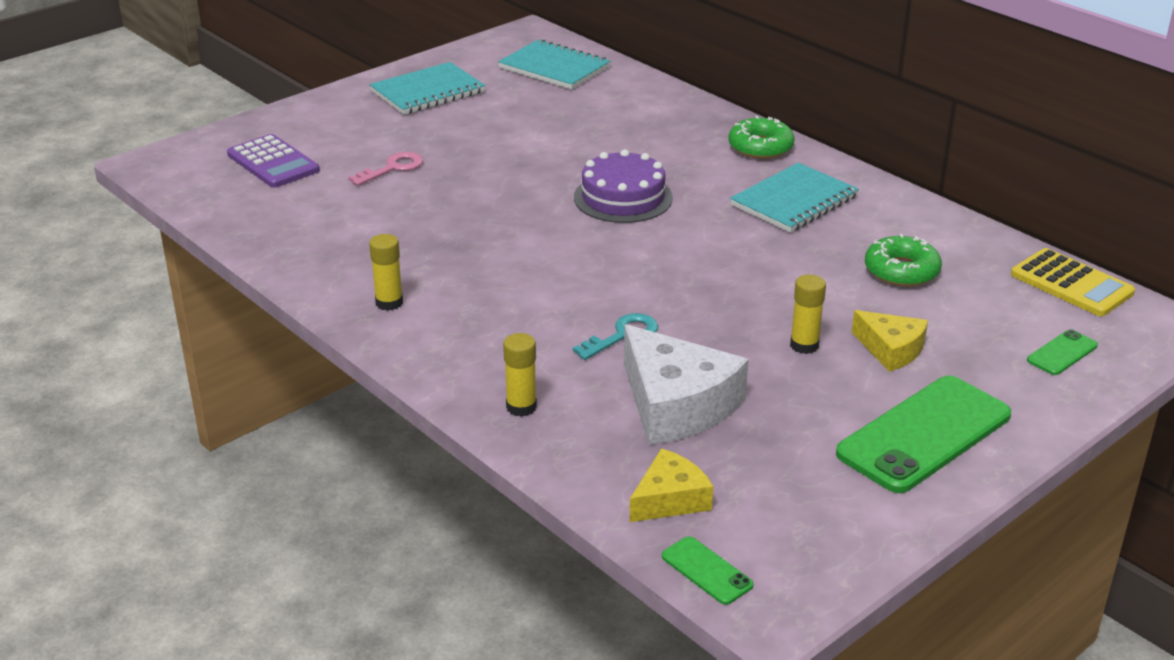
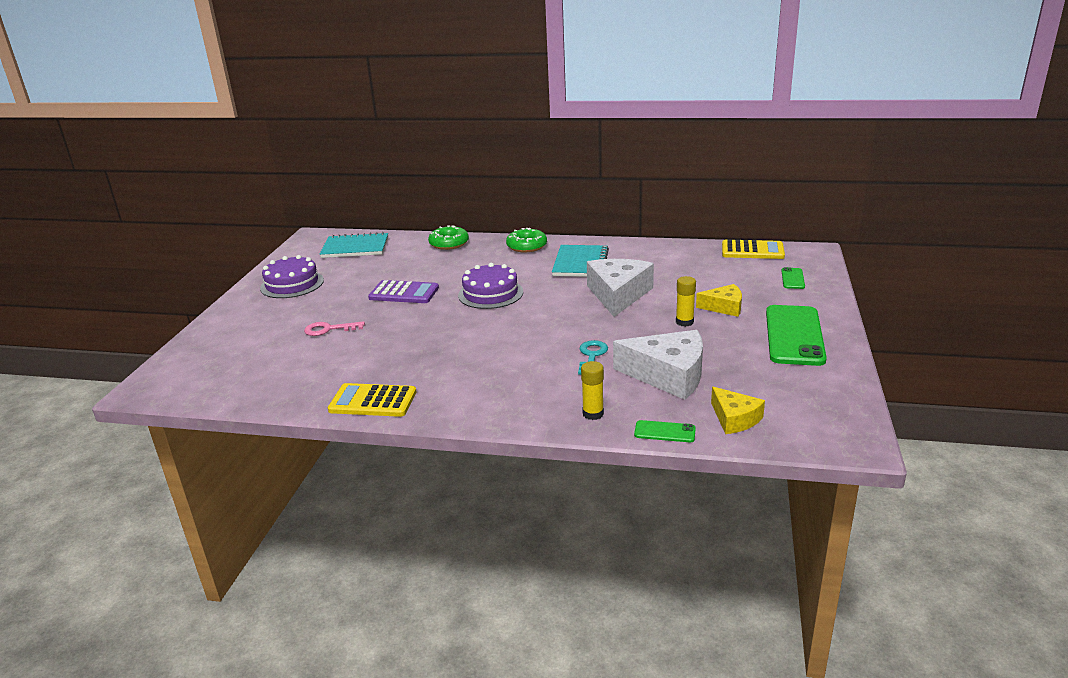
camera: 35 degrees left, 5 degrees down
(273, 162) = (239, 356): purple calculator -> purple calculator (404, 293)
(326, 277) = (373, 401): none -> yellow calculator
(389, 303) = (434, 397): yellow glue stick -> none
(393, 168) = (329, 329): pink key -> pink key turned 105 degrees counterclockwise
(427, 92) = (292, 284): turquoise notebook -> purple cake
(670, 499) = (734, 419): yellow cheese -> yellow cheese turned 135 degrees clockwise
(706, 571) = (802, 442): green phone -> green phone (664, 432)
(776, 268) = (618, 295): none -> white cheese
(901, 271) = (676, 273): green donut -> green donut (449, 243)

